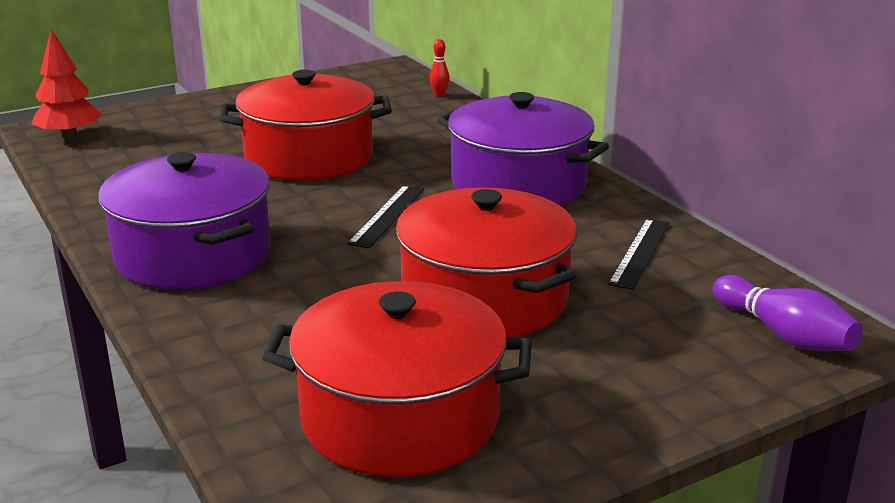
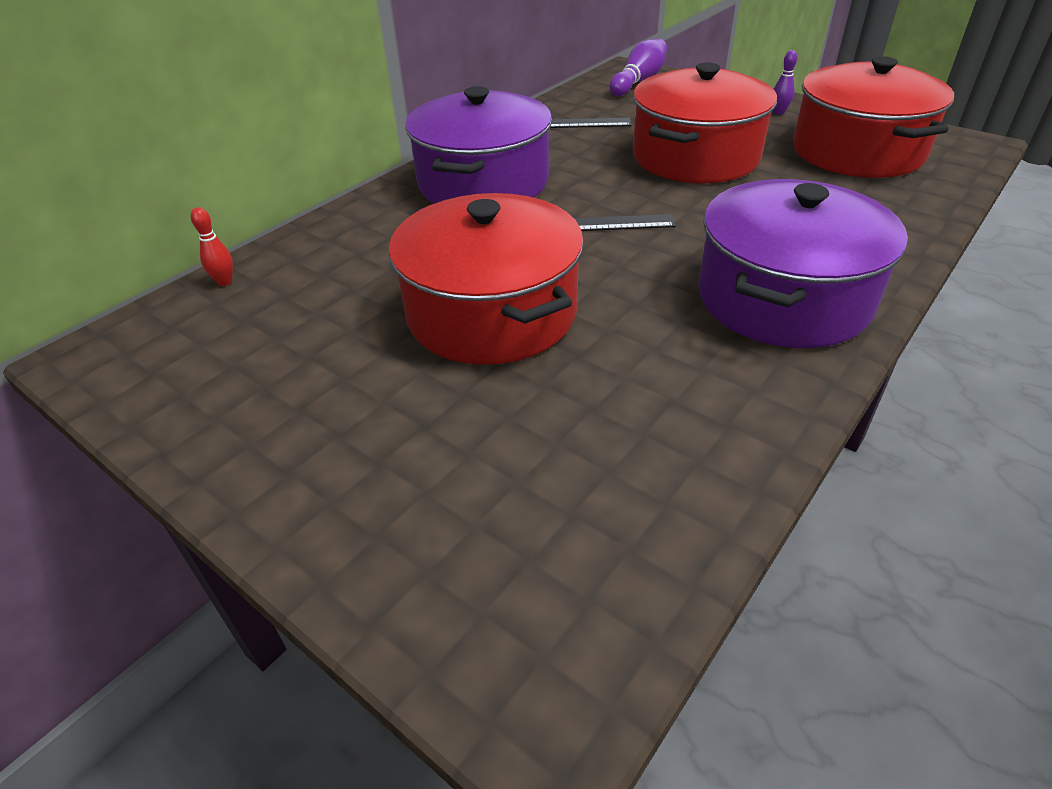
camera: 110 degrees left, 15 degrees up
(69, 136) = (560, 634): red tree -> none
(581, 410) = (779, 112): none -> purple bowling pin

